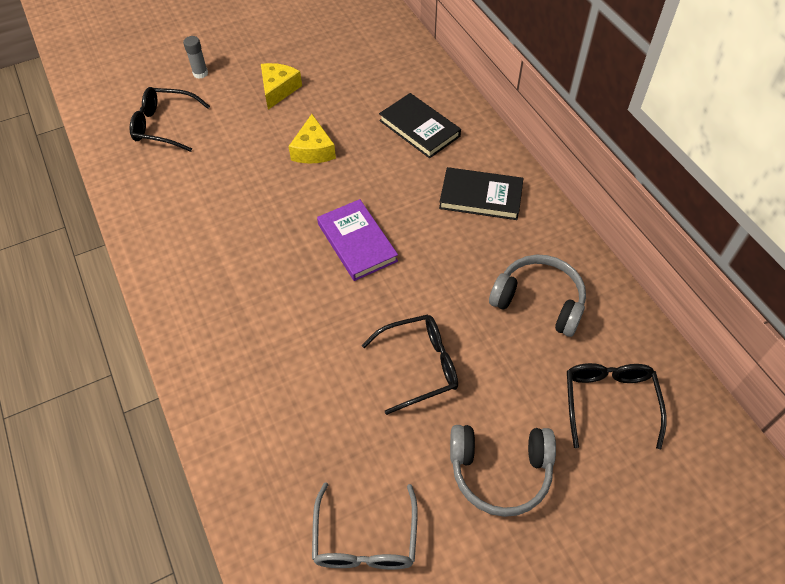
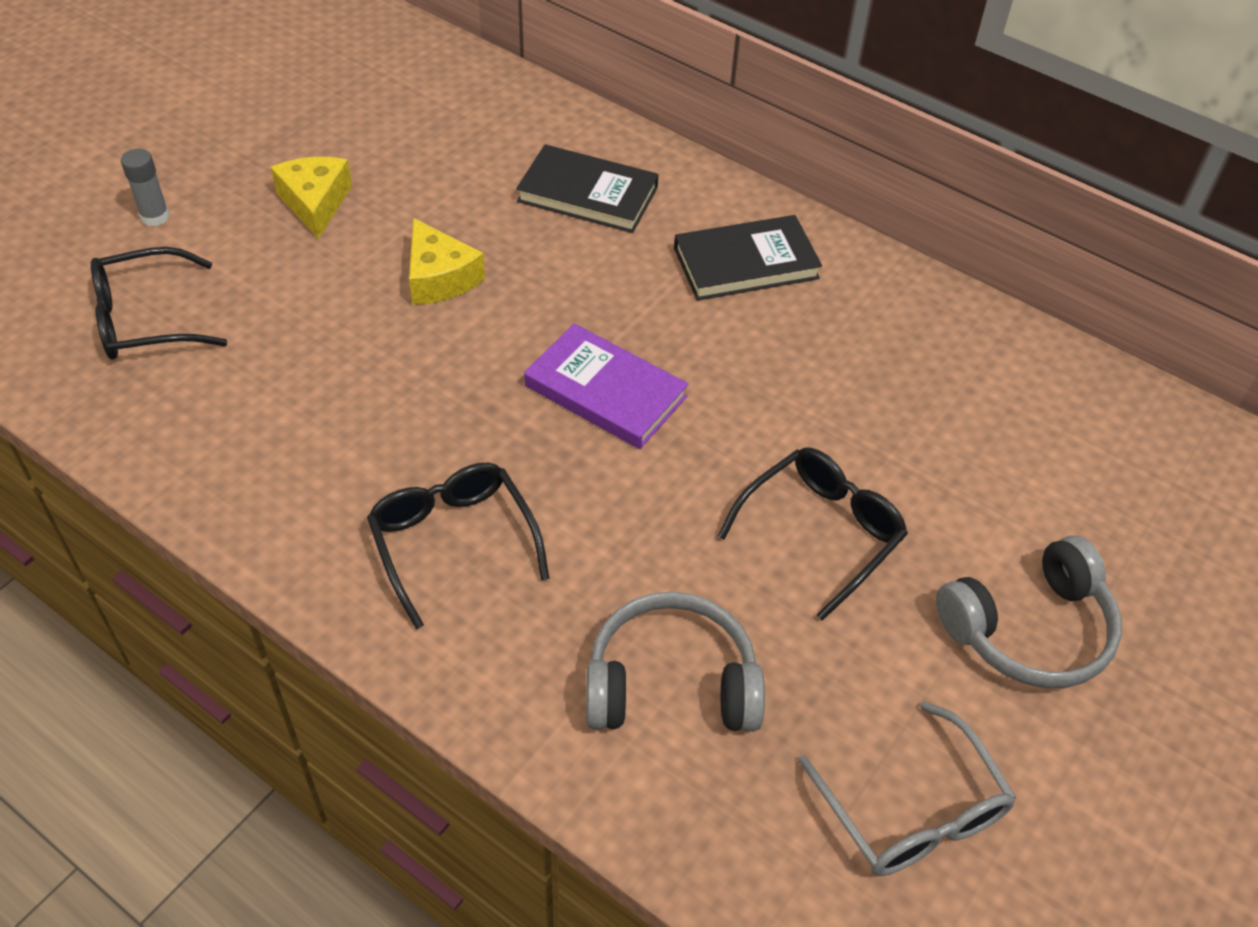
camera: 30 degrees left, 5 degrees down
(539, 301) = (924, 378): grey headphones -> grey headphones (671, 682)
(609, 402) = (1103, 477): black glasses -> black glasses (453, 542)

